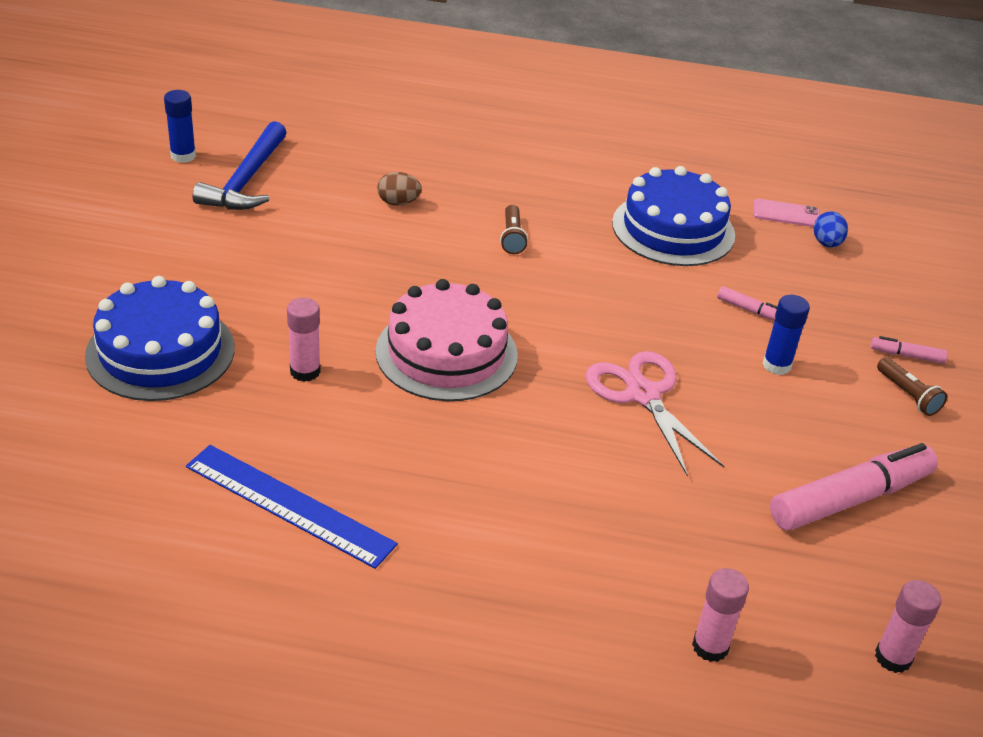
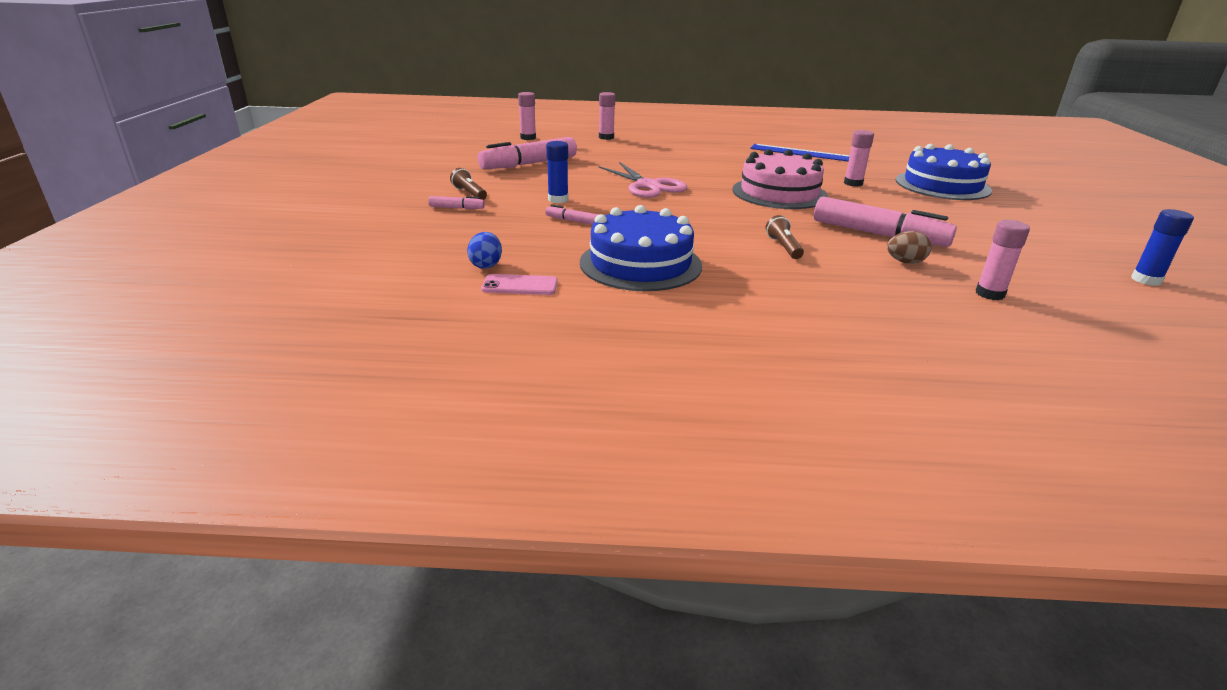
camera: 175 degrees right, 10 degrees down
(246, 180) = (1056, 266): blue hammer -> none
(360, 158) = (989, 294): none -> pink glue stick
(385, 246) = (878, 235): none -> pink marker

